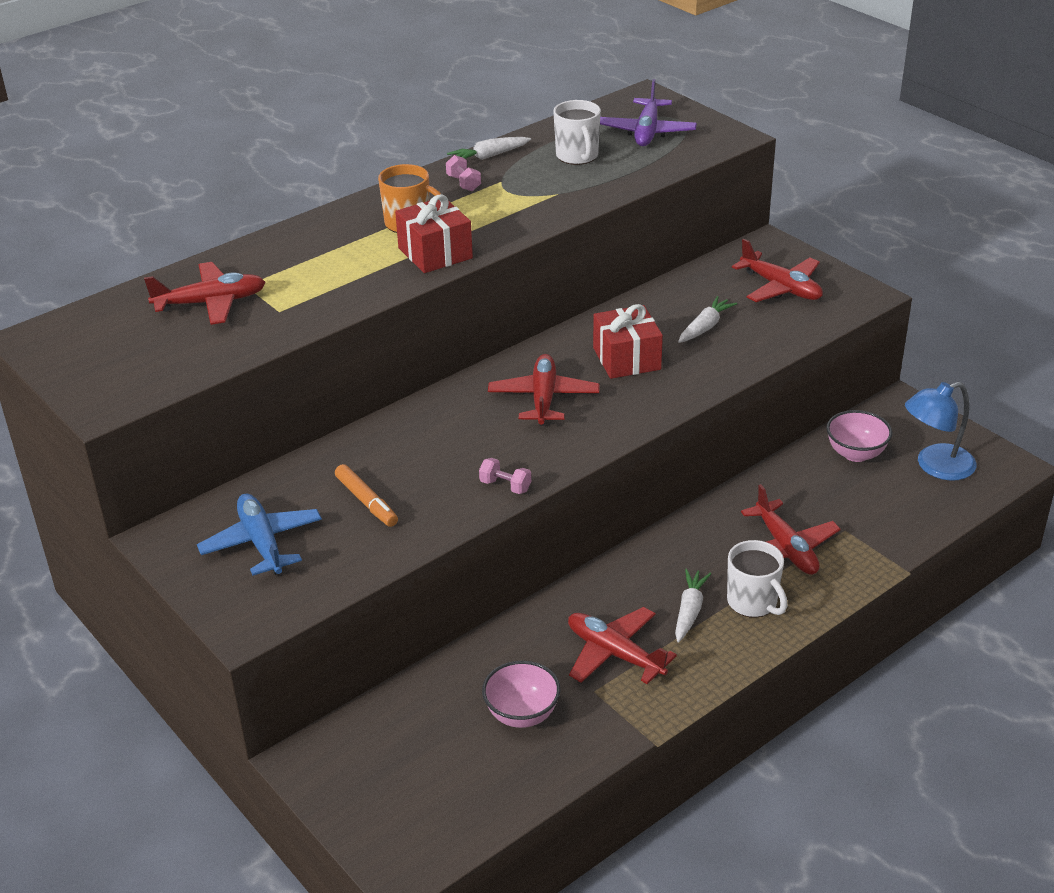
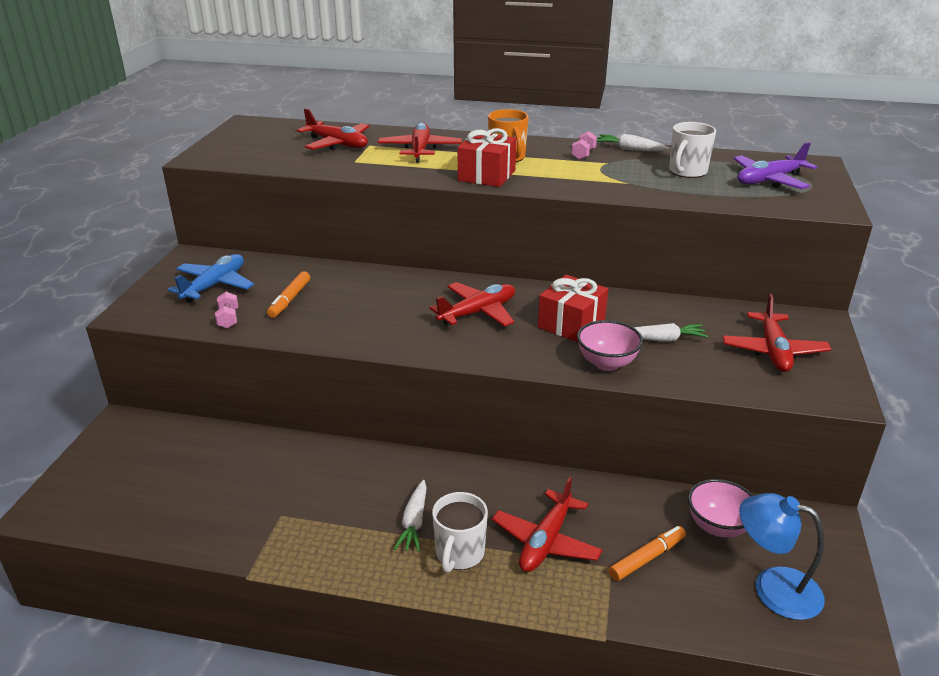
camera: 50 degrees right, 5 degrees down
(505, 486) = (361, 339): pink dumbbell -> pink dumbbell (228, 319)
(522, 714) = (228, 492): pink bowl -> pink bowl (607, 363)
(614, 654) = (330, 506): red plane -> red plane (420, 150)
(689, 611) = (414, 522): white carrot -> white carrot turned 120 degrees clockwise
(853, 507) = (647, 558): none -> orange marker

